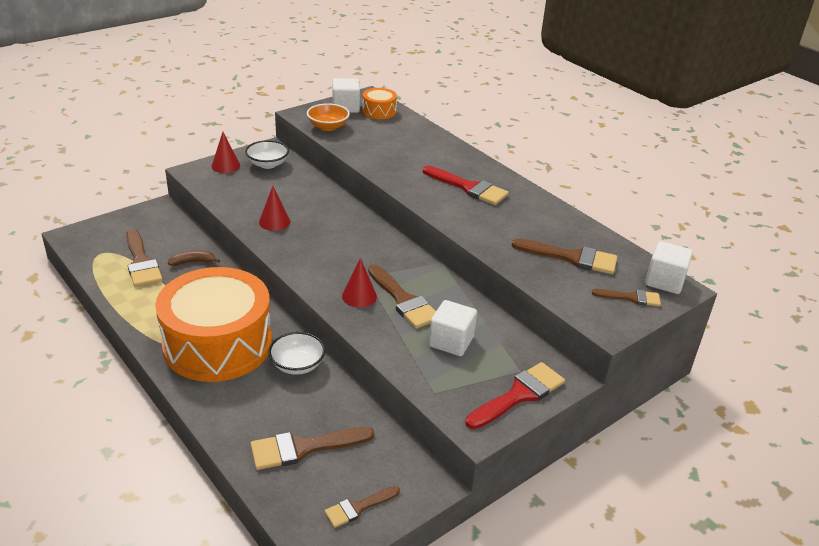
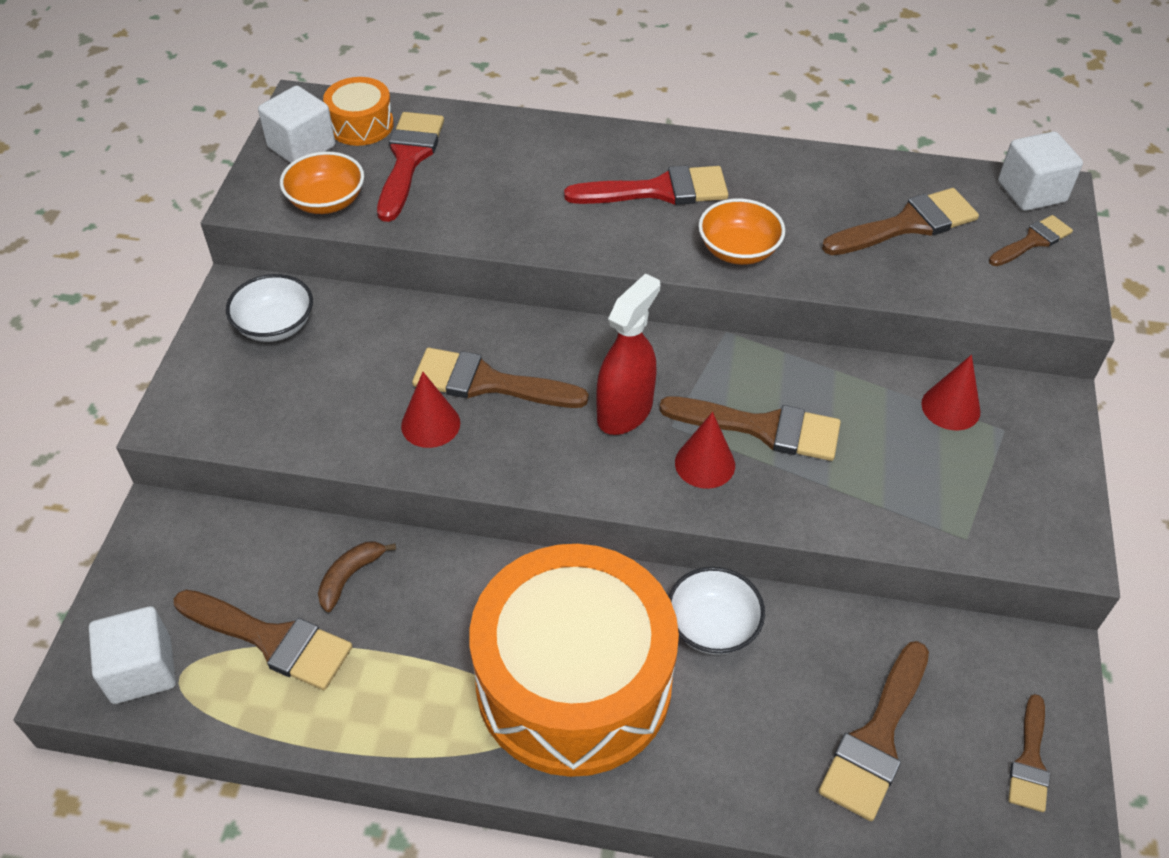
camera: 40 degrees left, 15 degrees up
(225, 166) = (212, 372): red cone -> red cone (950, 407)
(316, 222) = (488, 382): none -> brown brush
(354, 261) = (625, 411): none -> red spray bottle
(451, 341) = (890, 447): white cube -> white cube (142, 670)
(471, 223) = (738, 250): none -> orange bowl
(519, 395) = (1044, 465): red brush -> red brush (408, 159)

